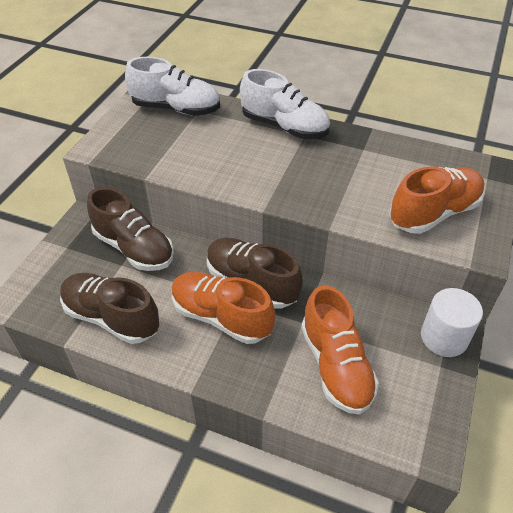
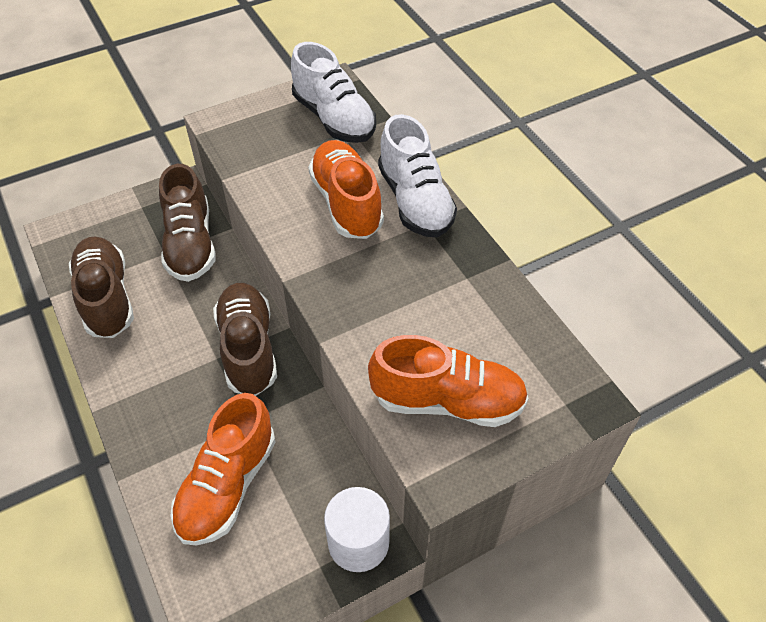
camera: 40 degrees right, 5 degrees up
(221, 317) = (187, 362): orange shoe -> orange shoe (346, 203)

